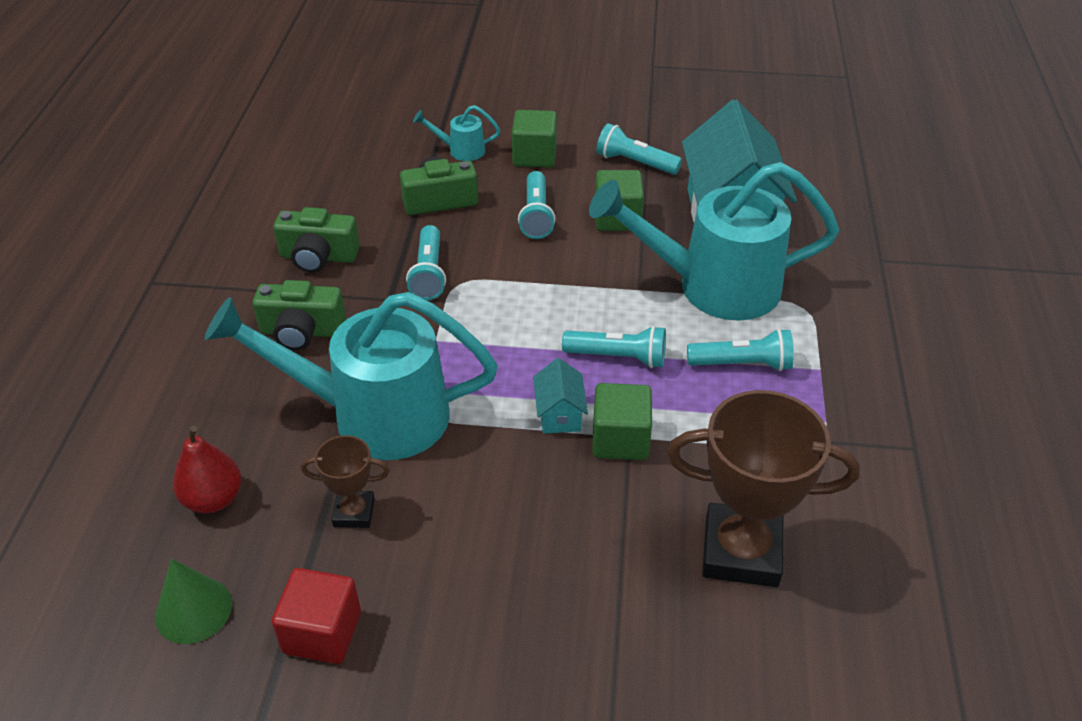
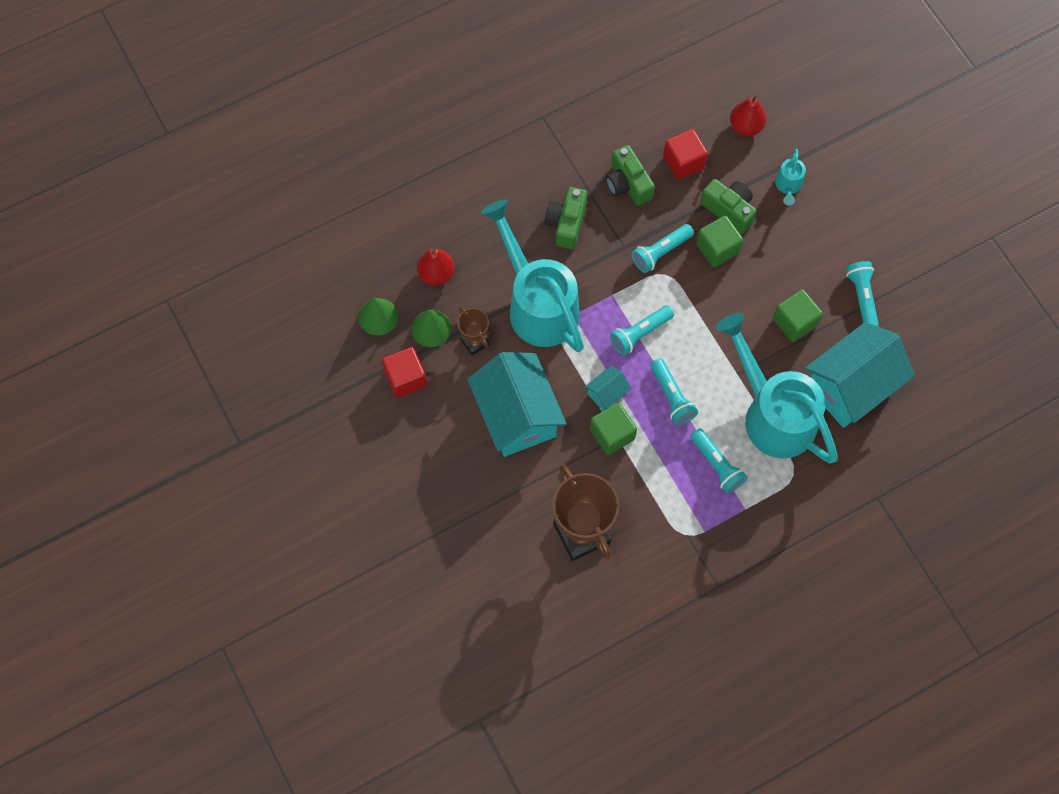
camera: 55 degrees right, 25 degrees up
(282, 552) = (431, 328): none -> green cone
(302, 331) = (566, 223): green camera -> green camera turned 45 degrees clockwise
(347, 204) = (683, 162): none -> red cube
(364, 145) = (746, 126): none -> red pear
(461, 150) = (788, 186): turquoise watering can -> turquoise watering can turned 135 degrees counterclockwise
(505, 526) = (517, 415): none -> turquoise house
(534, 156) = (818, 233): green cube -> green cube (717, 248)
(536, 215) = (759, 274): turquoise flashlight -> turquoise flashlight (640, 333)

